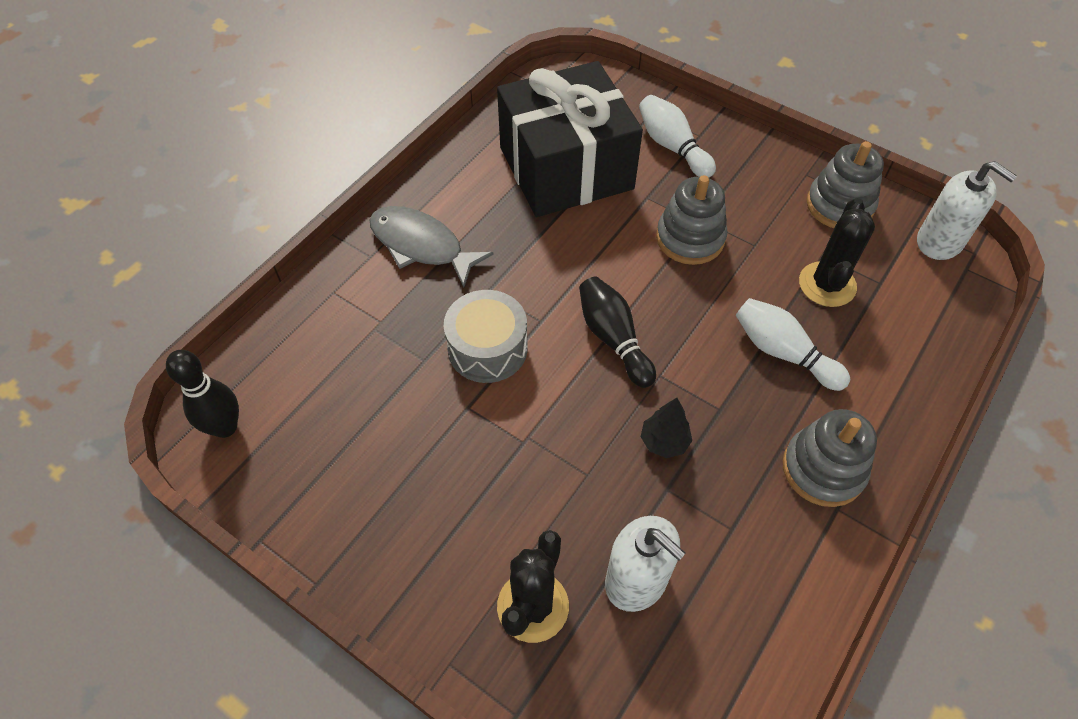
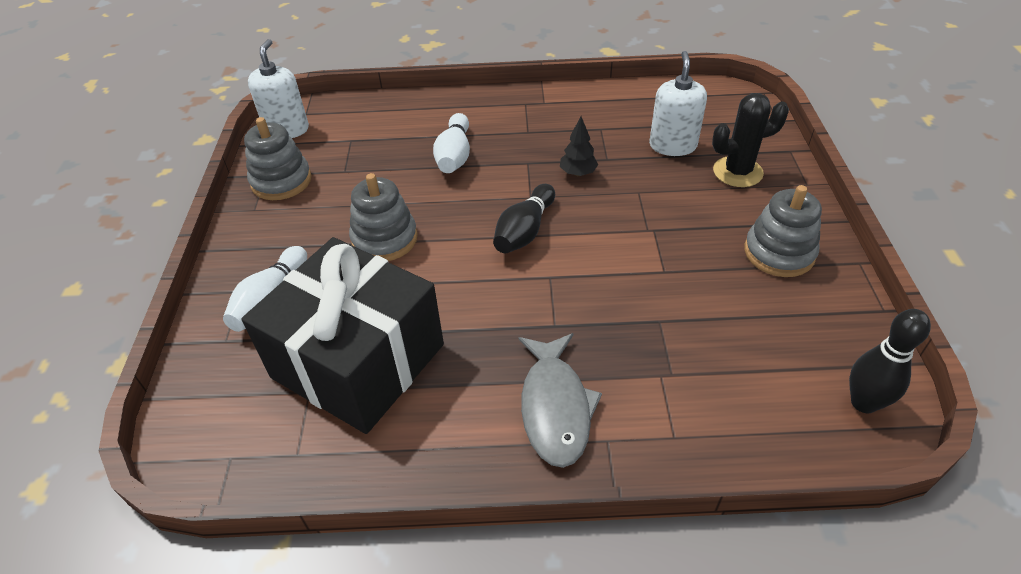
camera: 125 degrees left, 10 degrees down
(487, 348) = (607, 291): grey drum -> none
(823, 469) = (525, 114): grey stacking toy -> grey stacking toy (779, 253)
(827, 284) = (373, 159): black cactus -> none

